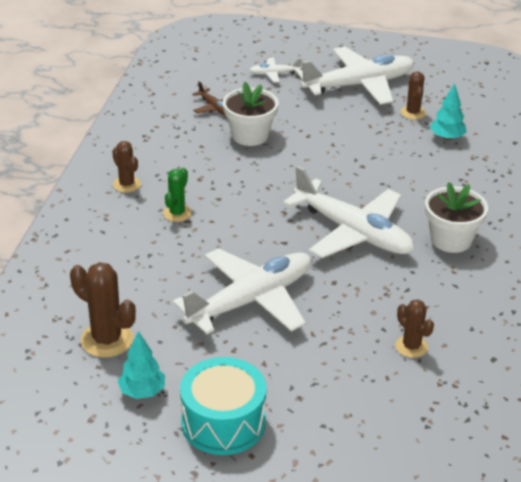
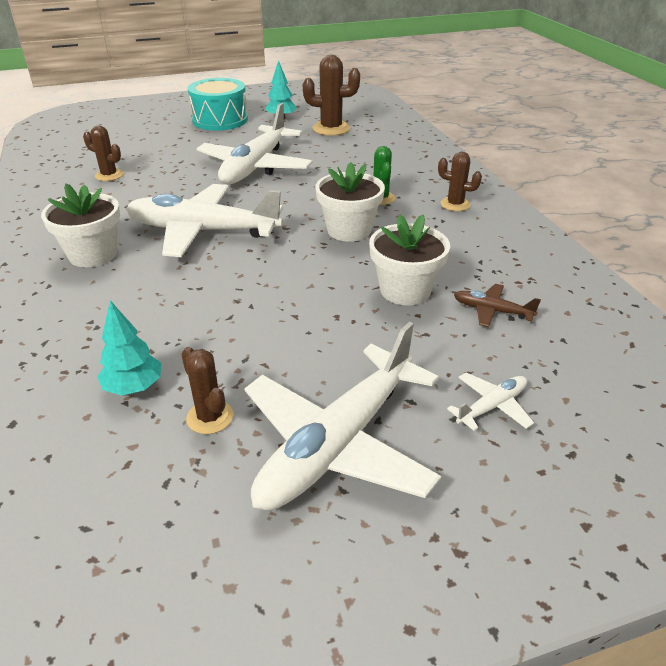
camera: 150 degrees right, 0 degrees up
(237, 191) = (349, 230): none -> white flower pot

